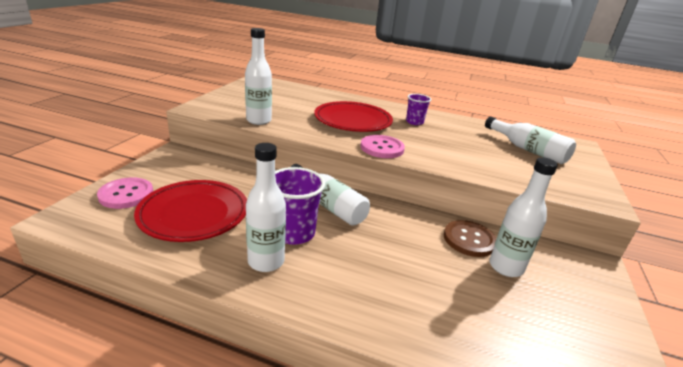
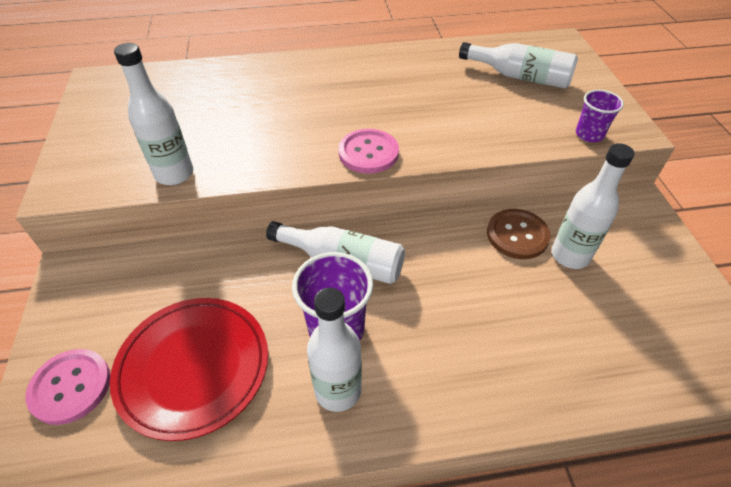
camera: 25 degrees left, 20 degrees up
(353, 121) = (296, 114): red plate -> none
(414, 122) = (371, 81): purple cup -> purple cup (589, 134)

